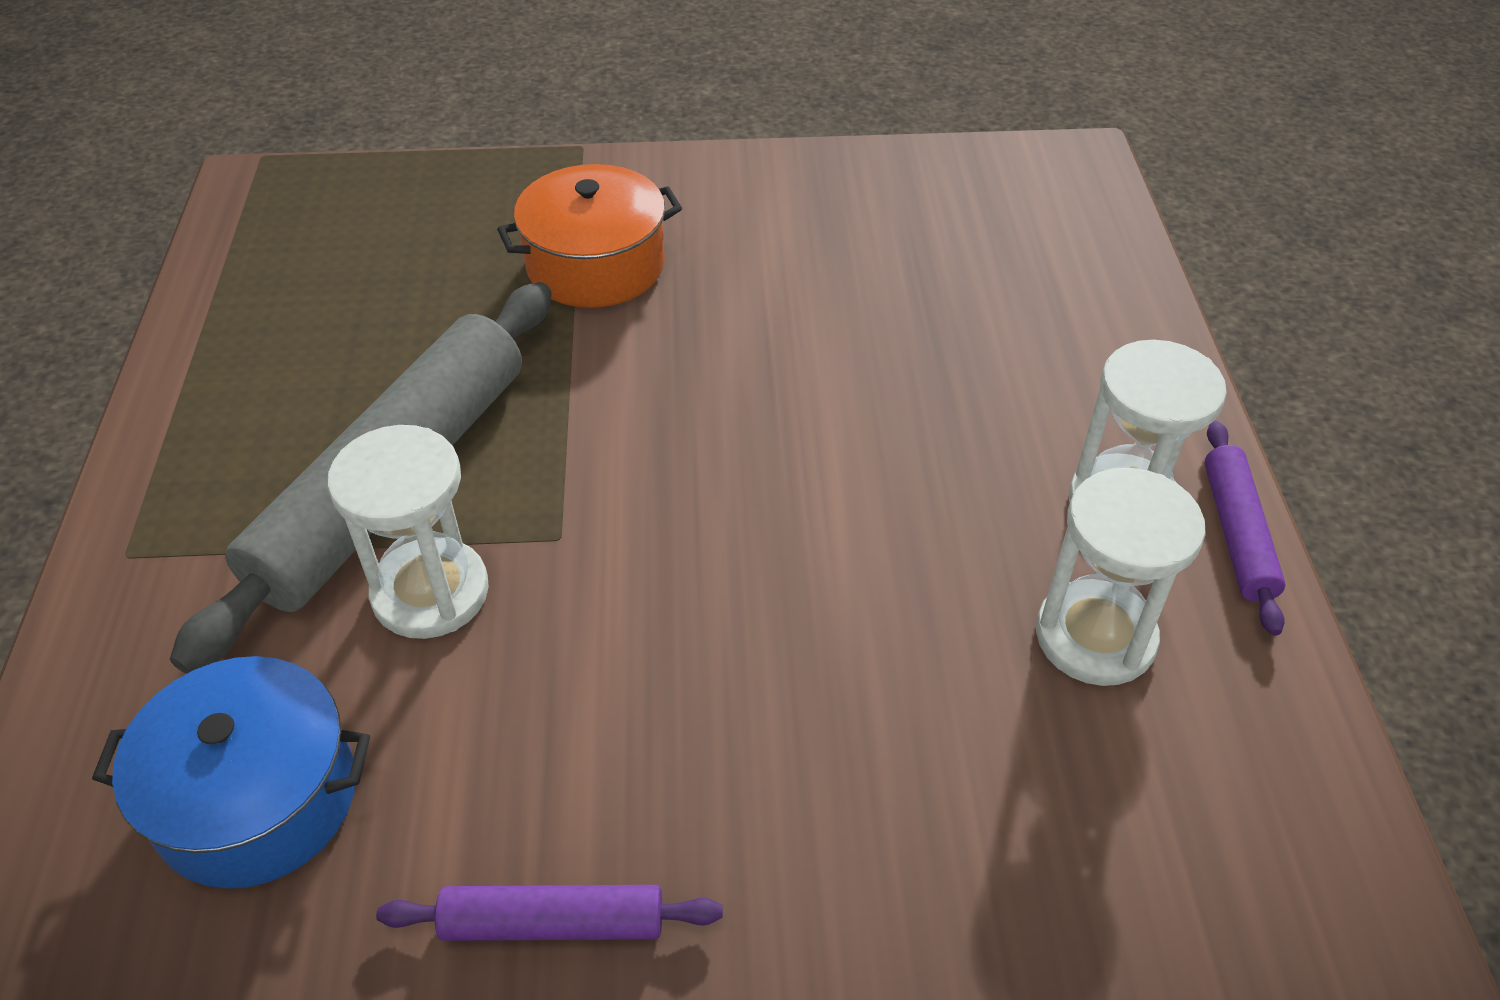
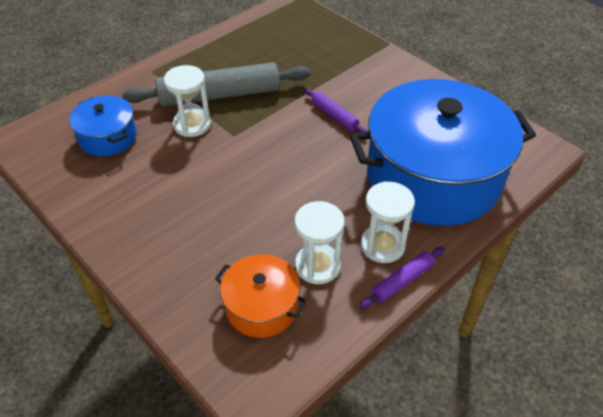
camera: 50 degrees right, 0 degrees up
(553, 922) = (119, 207): purple rolling pin -> purple rolling pin (334, 116)
(596, 265) = (342, 78): orange pot -> orange pot (261, 306)
(1008, 324) = (433, 176): none -> blue pot

